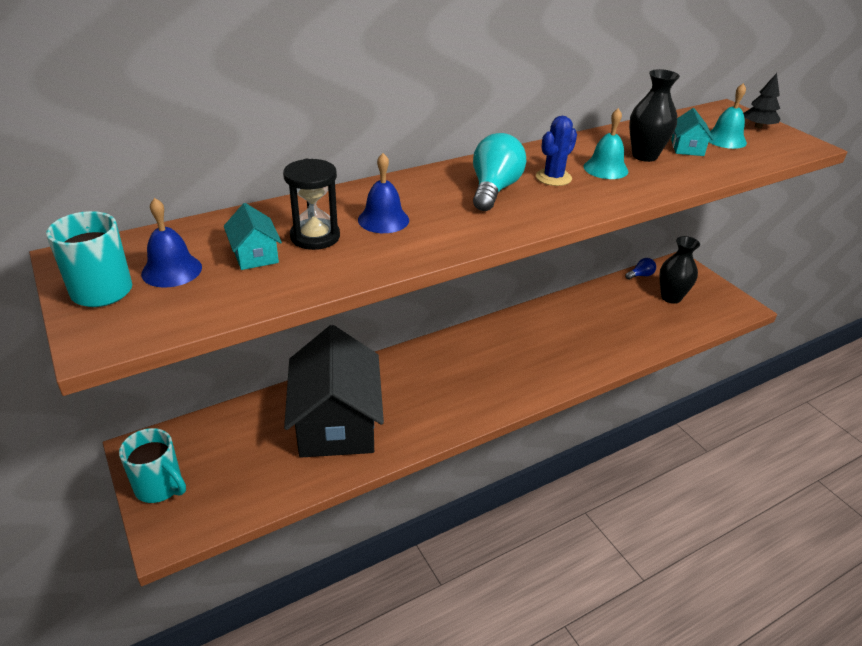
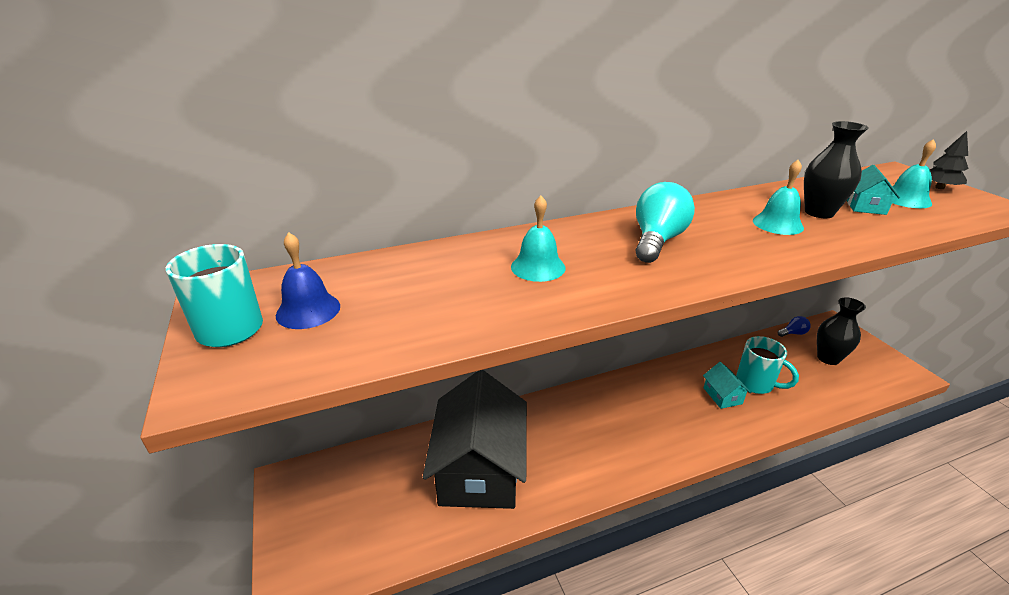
camera: 10 degrees right, 5 degrees down
(160, 487) = (296, 526): turquoise mug -> turquoise mug (756, 384)
(255, 255) = (397, 298): turquoise house -> turquoise house (722, 396)
(315, 237) = (464, 282): black hourglass -> none
(383, 220) = (538, 267): blue bell -> turquoise bell
(553, 178) = (721, 231): blue cactus -> none

